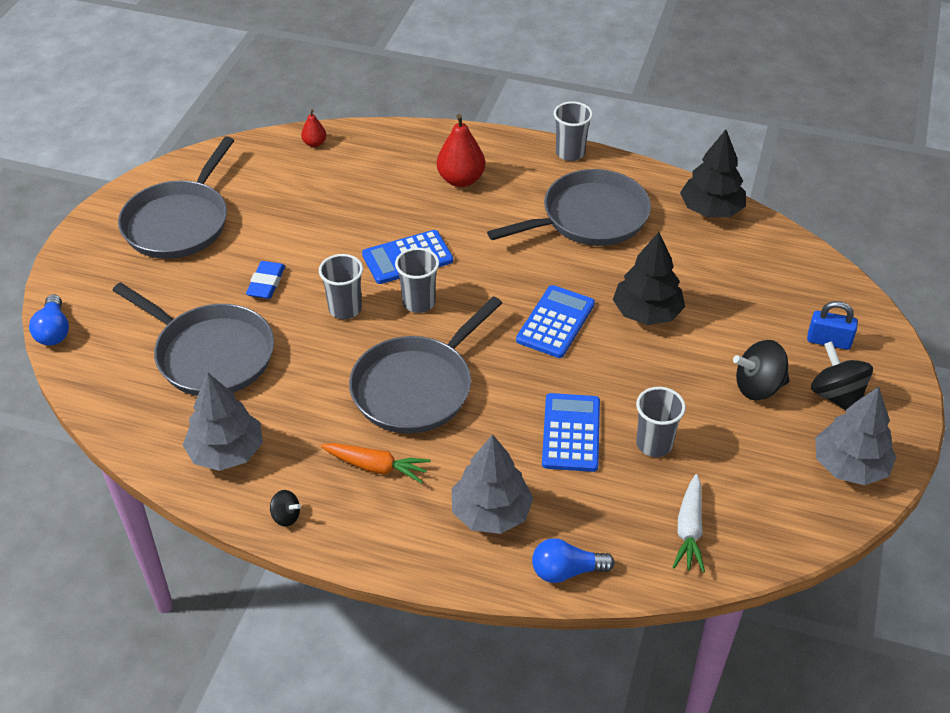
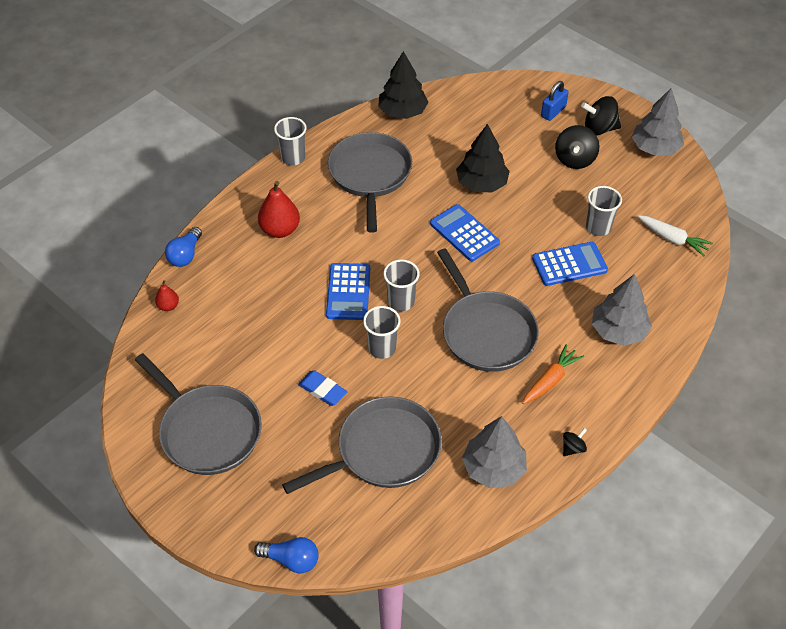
camera: 65 degrees left, 5 degrees up
(566, 571) = (681, 310): blue light bulb -> blue light bulb (185, 255)
(571, 433) = (569, 264): blue calculator -> blue calculator turned 135 degrees clockwise

